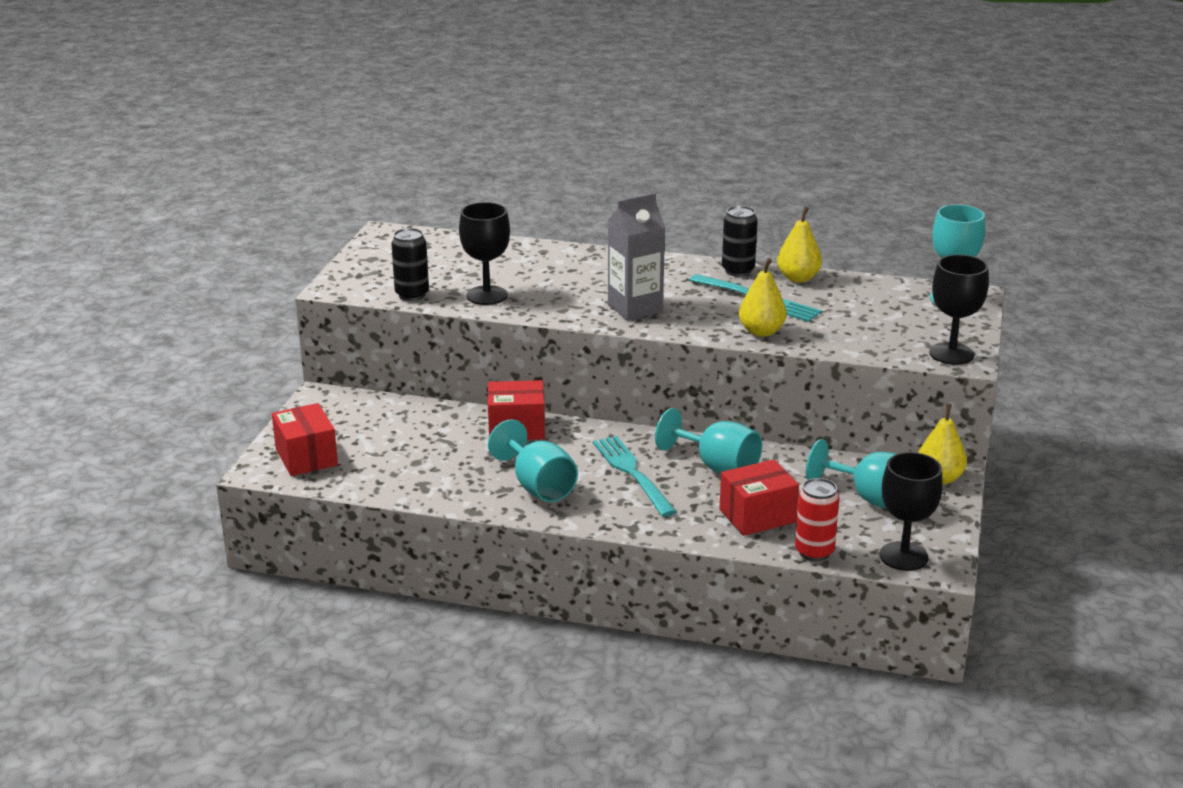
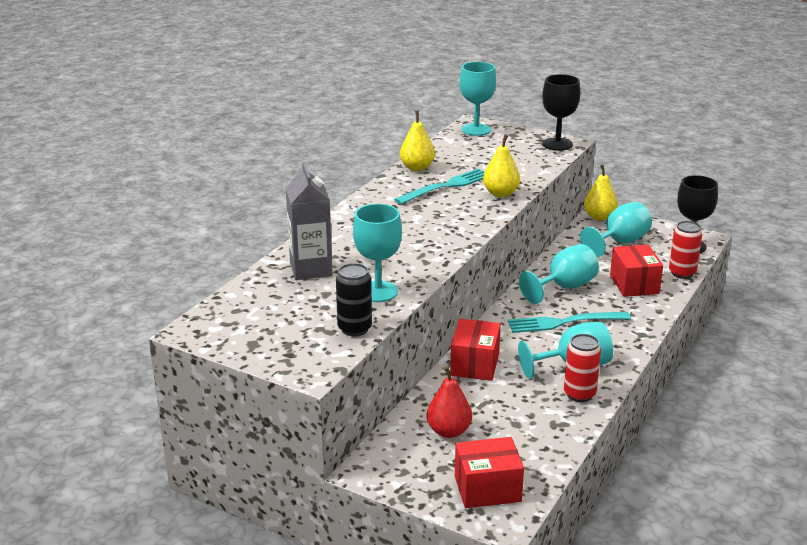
camera: 75 degrees left, 0 degrees up
(391, 427) = (448, 431): none -> red pear
(483, 494) = (579, 394): none -> red can
(487, 295) = (378, 292): black goblet -> turquoise goblet
(635, 308) = (438, 232): grey carton -> grey carton (311, 269)
(738, 271) = (391, 185): black can -> none

